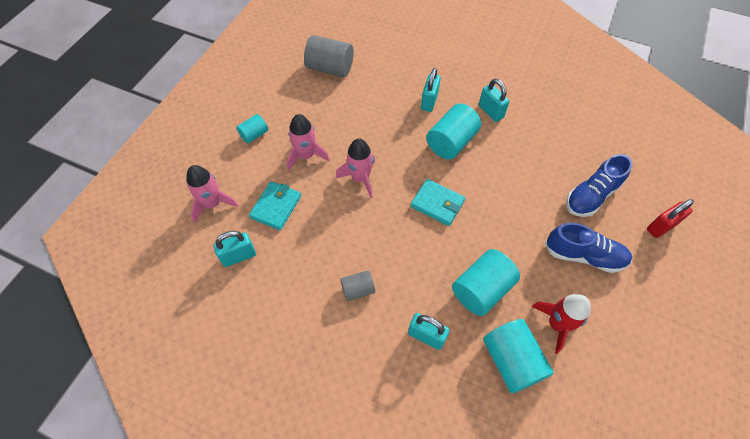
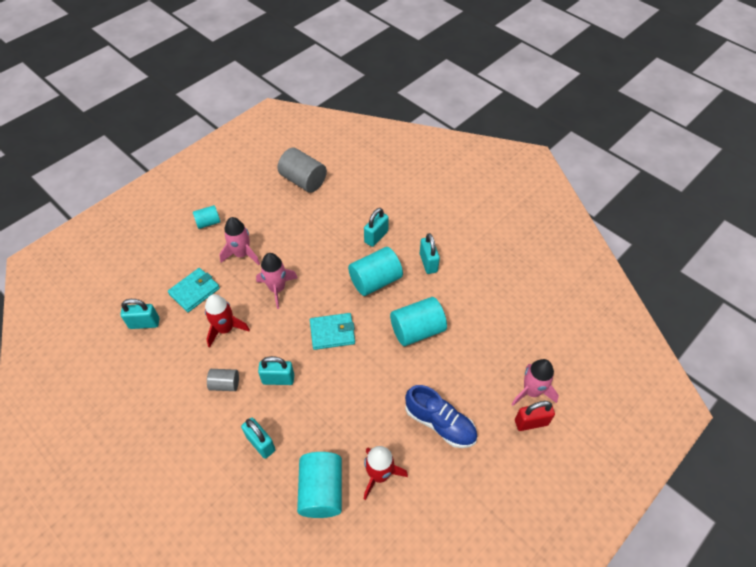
camera: 20 degrees right, 5 degrees down
(213, 204) = (146, 272): pink rocket -> pink rocket (531, 391)
(328, 234) = (225, 329): none -> red rocket
(409, 266) = (278, 379): none -> turquoise padlock
(437, 204) = (332, 332): turquoise wallet -> turquoise wallet turned 60 degrees counterclockwise
(481, 289) = (329, 421): turquoise cylinder -> turquoise cylinder (417, 330)
(591, 196) = (480, 371): blue shoe -> none

